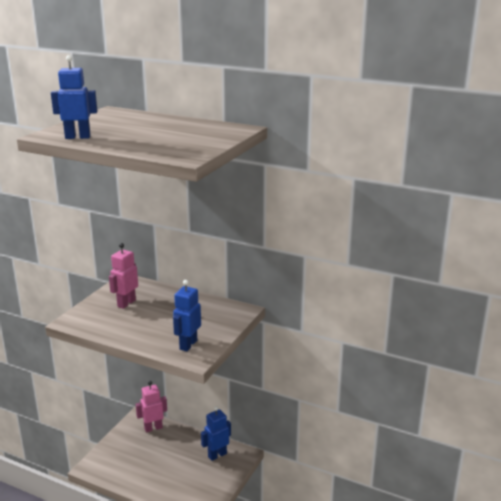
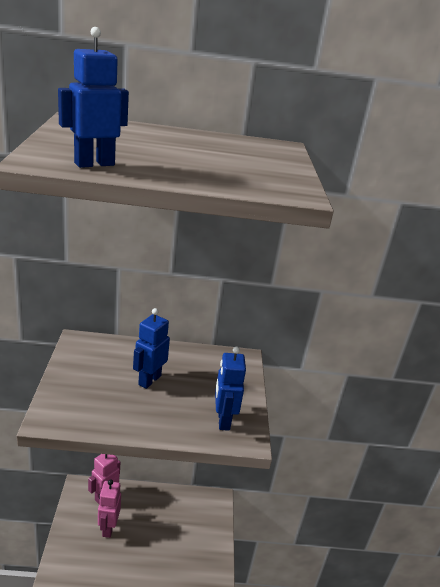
camera: 30 degrees left, 5 degrees up
(126, 303) = (103, 375): pink robot -> pink robot (108, 528)
(217, 455) = (191, 509): blue robot -> blue robot (149, 380)

